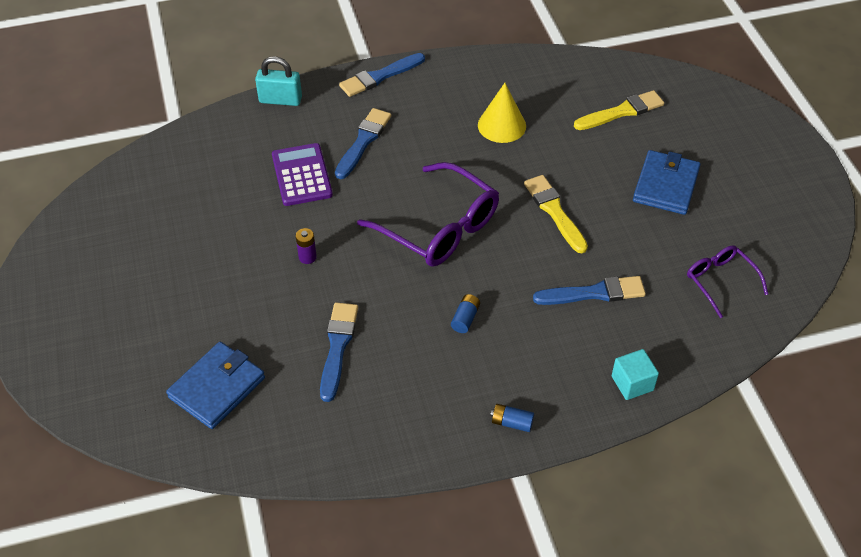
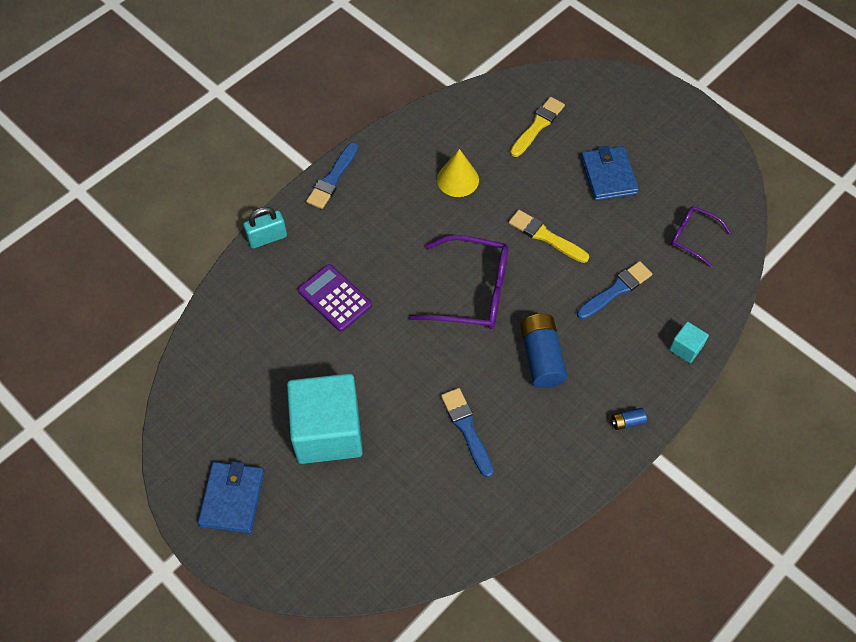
camera: 30 degrees left, 10 degrees up
(203, 284) = (328, 431): none -> turquoise cube
(217, 388) = (402, 510): blue wallet -> blue wallet (232, 498)
(307, 257) = (391, 367): purple battery -> none
(363, 141) = (362, 244): blue brush -> none
(465, 318) = (541, 357): blue battery -> blue battery, size x2.21

